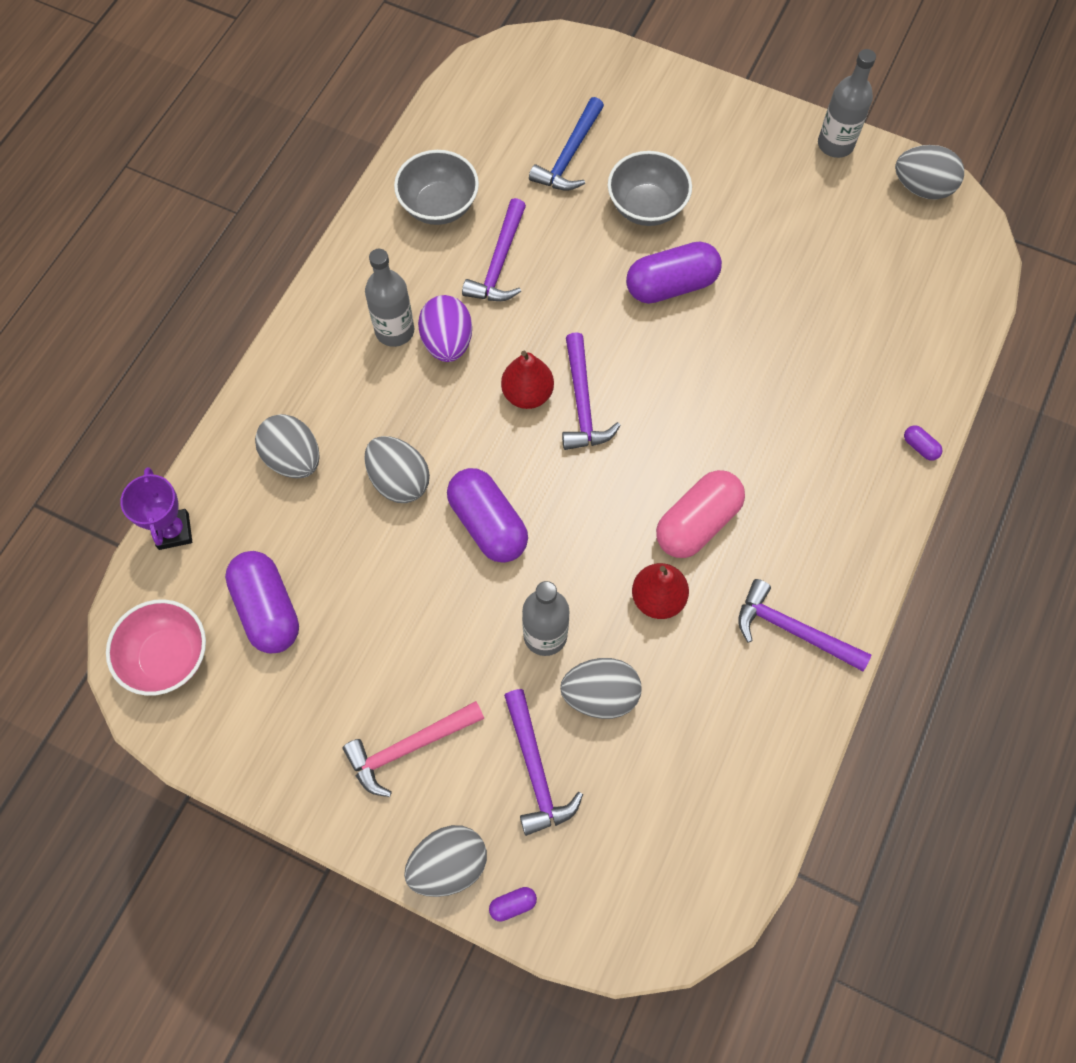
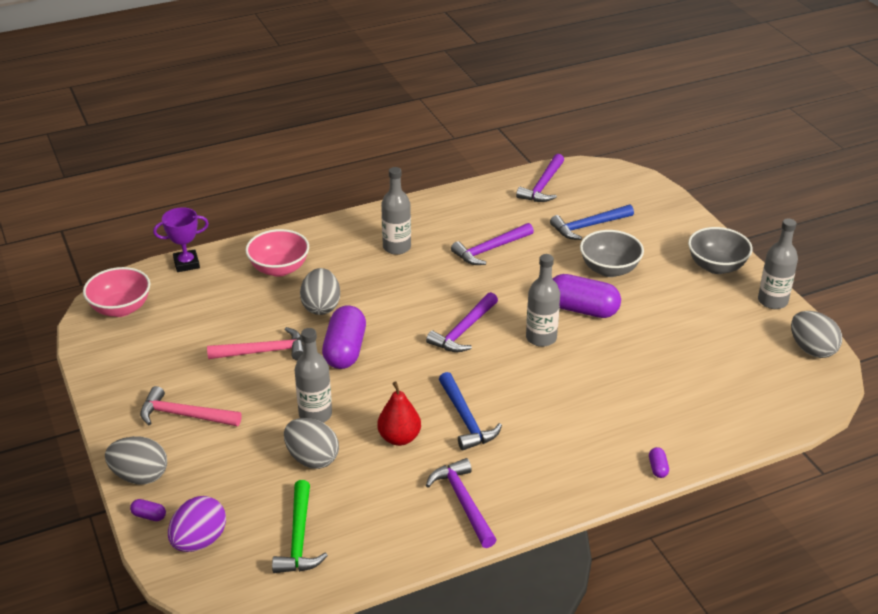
camera: 40 degrees right, 30 degrees down
(174, 531) = (186, 264): purple trophy -> purple trophy turned 45 degrees clockwise
(267, 609) = (190, 318): purple capsule -> none
(293, 459) = (279, 269): grey egg -> pink bowl
(402, 593) = (263, 352): none -> pink hammer
(439, 206) = (485, 211): grey bowl -> grey bowl (716, 266)
(447, 342) = (419, 266): purple egg -> purple egg (199, 541)
(527, 394) = (436, 310): red pear -> none
(535, 770) = (235, 467): purple hammer -> purple hammer (543, 186)
(667, 356) = (541, 338): none -> grey bottle
(686, 803) = (299, 538): none -> green hammer
(697, 523) = (466, 419): pink capsule -> blue hammer

